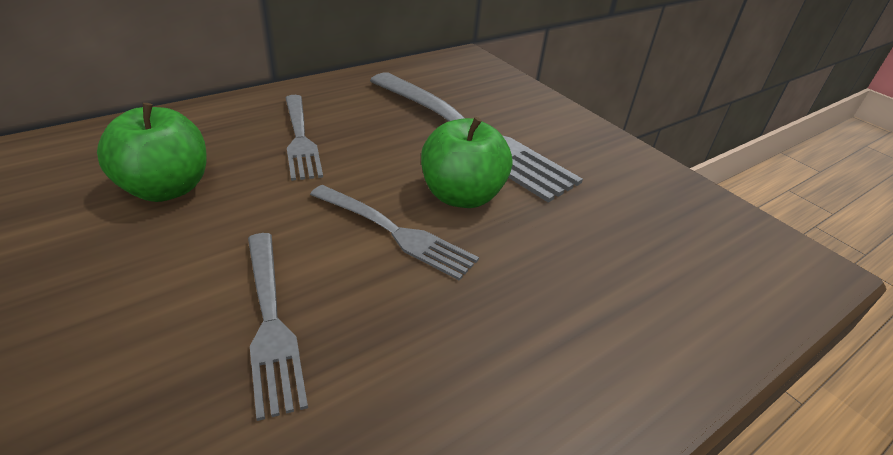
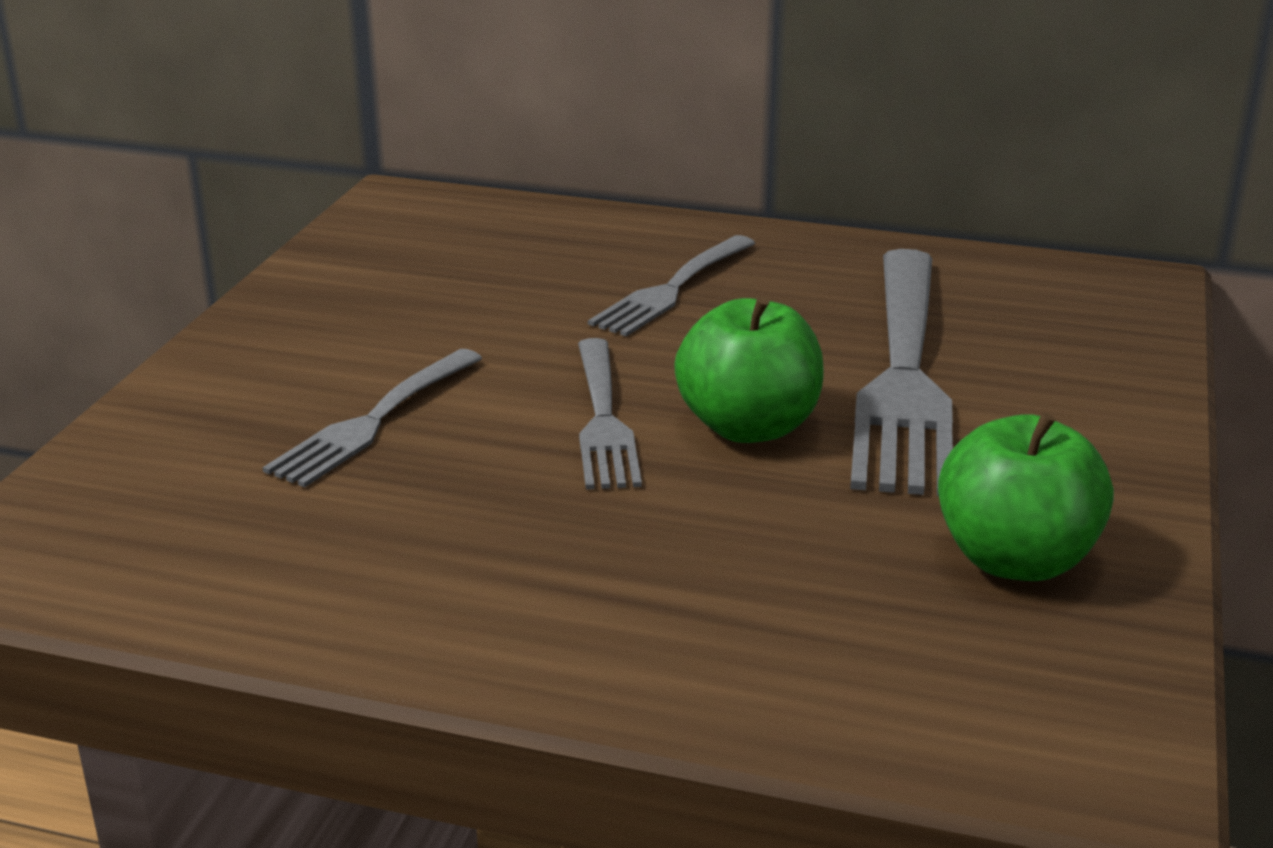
camera: 55 degrees right, 10 degrees down
(166, 189) = (464, 280): green apple -> green apple (1015, 560)

